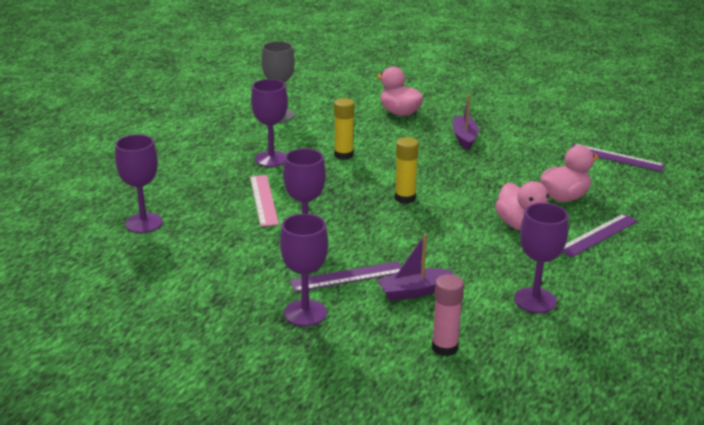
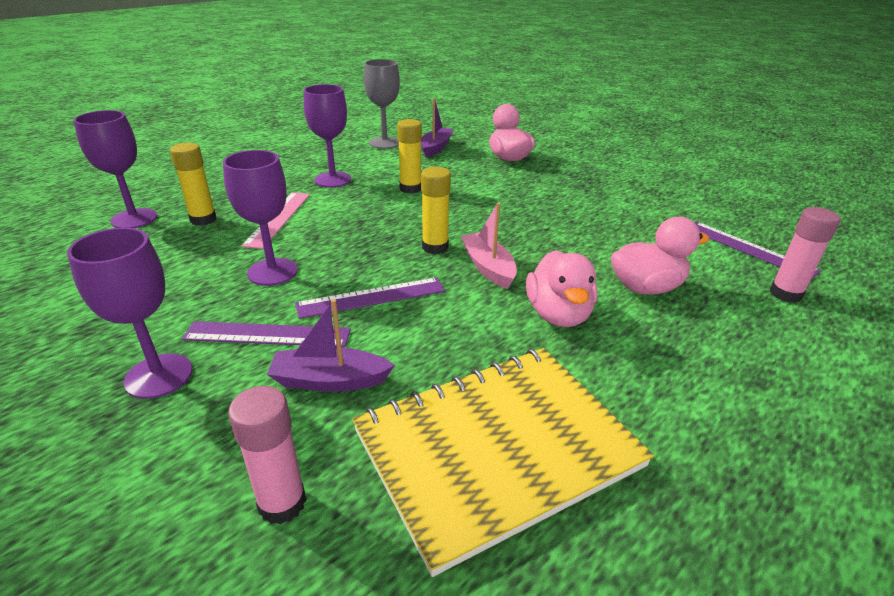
camera: 20 degrees right, 5 degrees up
(203, 212) = (203, 219): none -> yellow glue stick
(454, 205) = (488, 267): none -> pink boat
(464, 138) = (561, 193): purple boat -> purple boat (436, 148)
(535, 300) = (497, 449): purple goblet -> yellow notebook
(598, 235) = (668, 355): purple ruler -> purple ruler (371, 297)
(649, 184) = (785, 294): none -> pink glue stick

